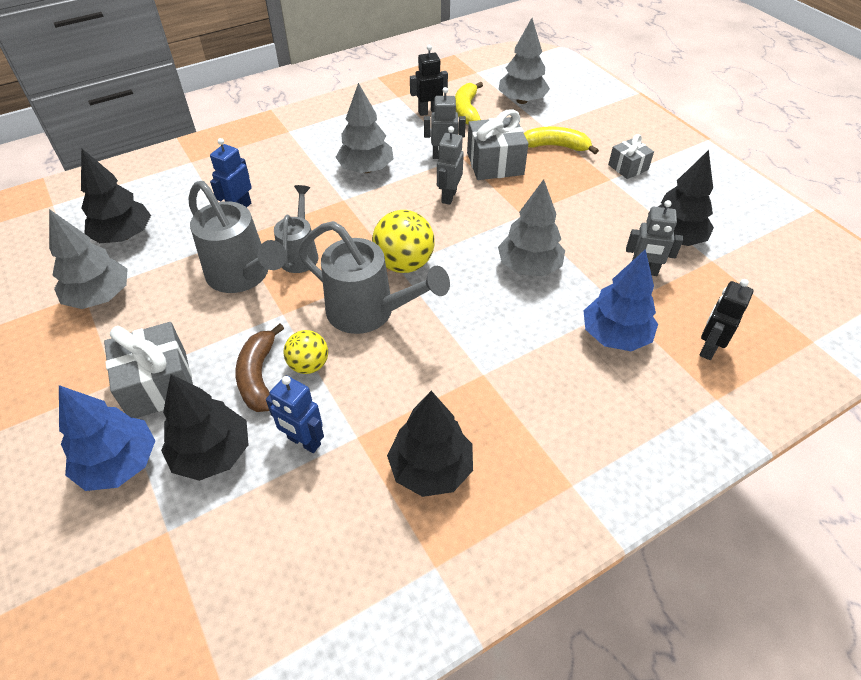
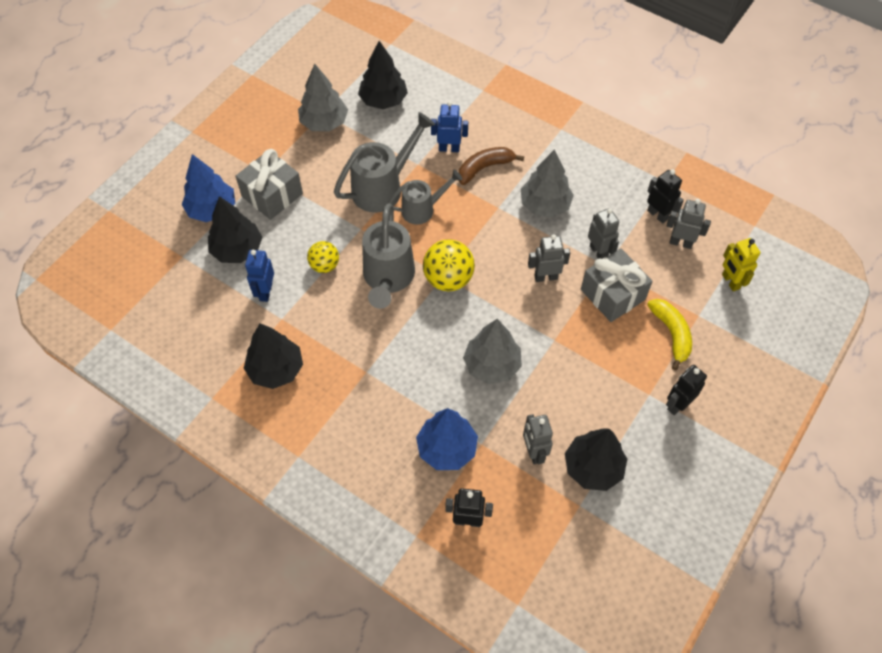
camera: 65 degrees right, 10 degrees up
(243, 276) = (383, 187): grey watering can -> grey watering can turned 150 degrees counterclockwise
(258, 376) = (303, 242): brown banana -> brown banana (484, 168)
(466, 110) = (680, 243): yellow banana -> grey robot
(522, 100) = (730, 281): grey tree -> yellow robot
(628, 167) = (677, 404): grey gift -> black robot

